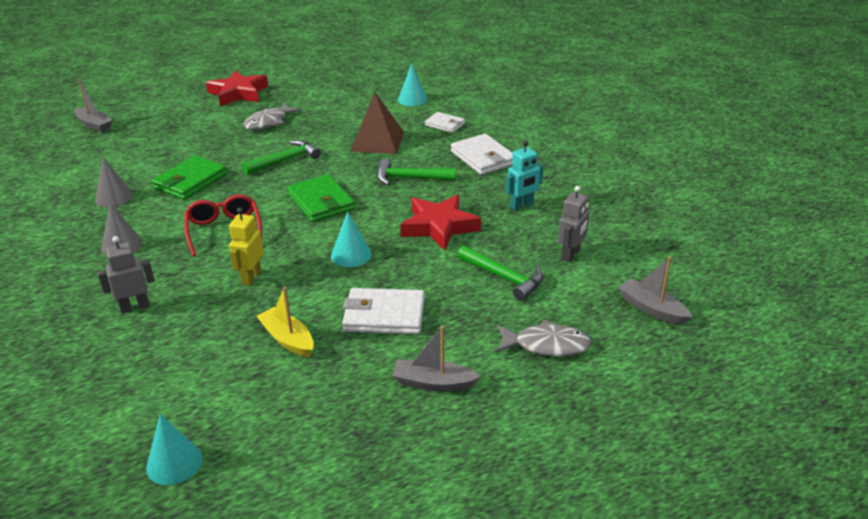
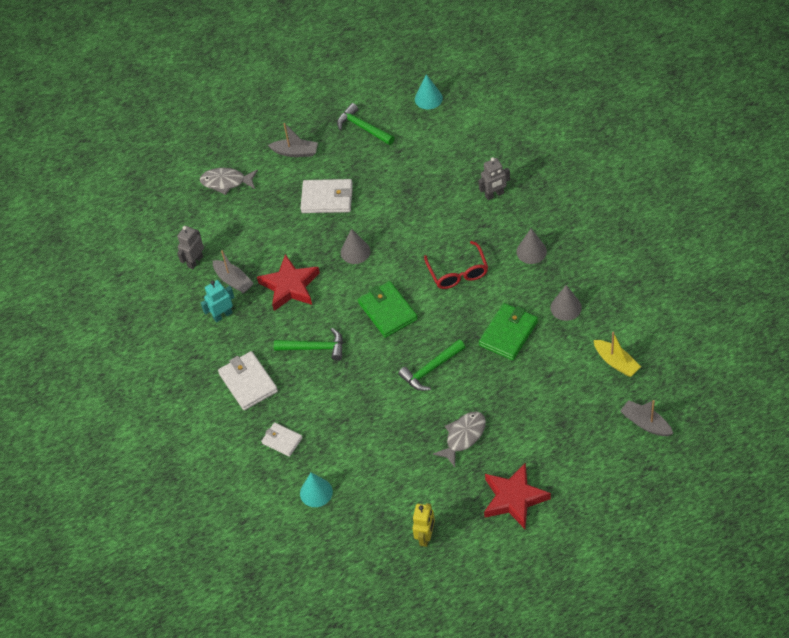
camera: 175 degrees left, 20 degrees up
(251, 277) = (423, 226): yellow robot -> yellow robot (426, 537)
(287, 339) = (386, 176): yellow boat -> yellow boat (616, 362)
(351, 255) = (355, 251): turquoise cone -> grey cone
(377, 141) = (348, 406): brown pyramid -> none
(503, 277) = (246, 236): green hammer -> green hammer (363, 128)
(652, 309) = (153, 214): grey boat -> grey boat (233, 281)

